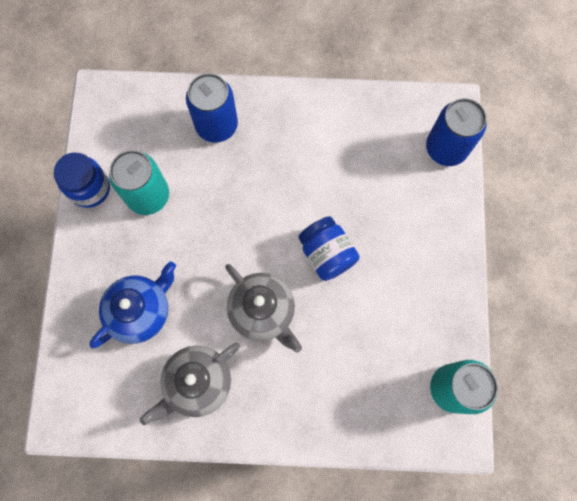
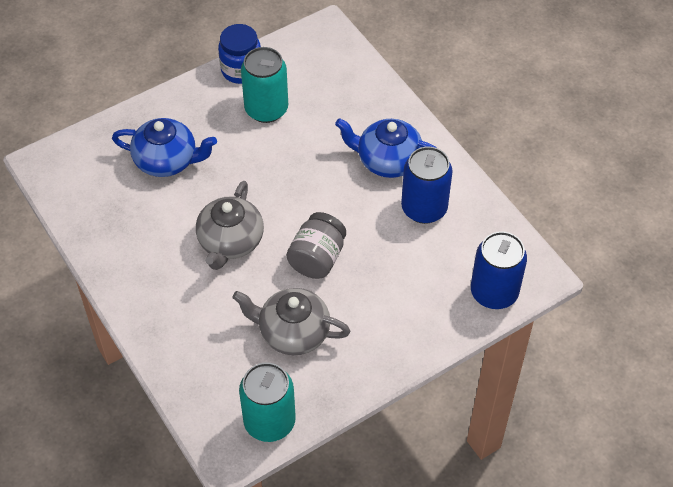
camera: 55 degrees right, 20 degrees down
(197, 383) = (136, 232): grey teapot -> grey teapot (292, 332)
(216, 125) = (366, 117): blue can -> blue can (424, 208)
(271, 139) = (387, 160): none -> blue teapot
(327, 254) = (317, 258): blue jar -> grey jar

